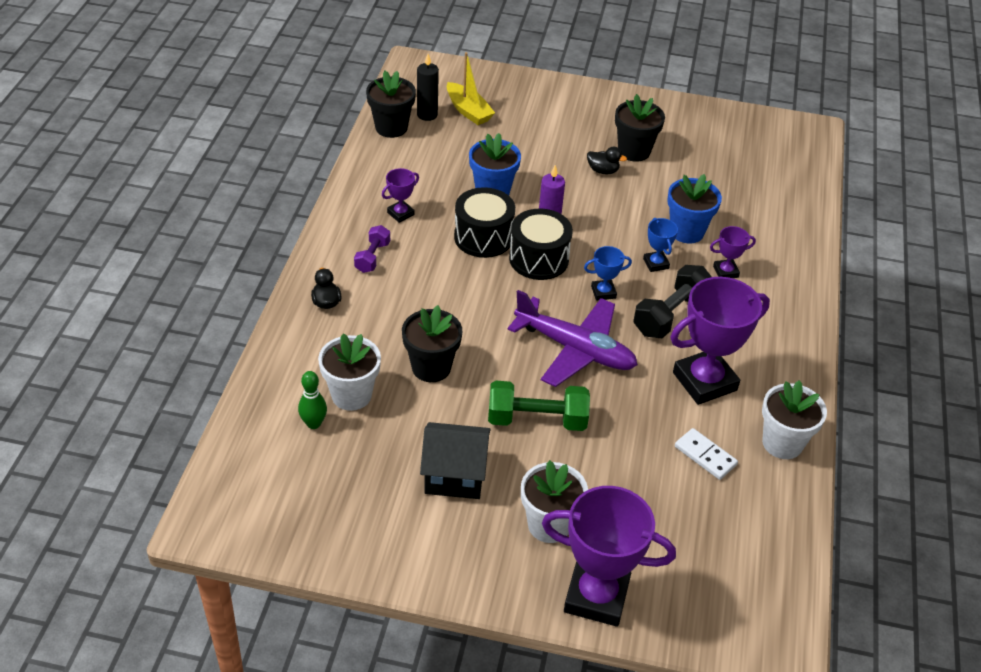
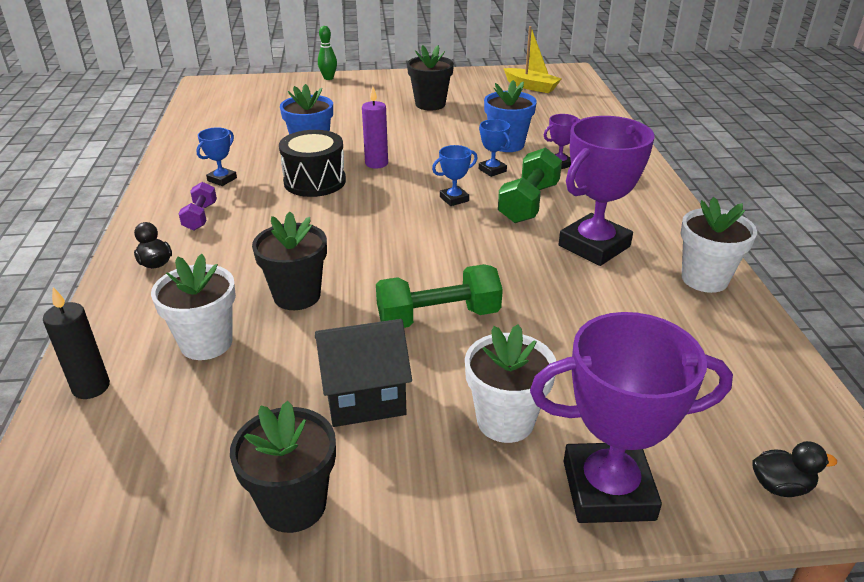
camera: 15 degrees left, 10 degrees down
(313, 423) = (163, 384): green bowling pin -> green bowling pin (328, 78)
(391, 127) = (195, 124): black flower pot -> black flower pot (294, 505)
(400, 213) = (222, 179): purple trophy -> blue trophy
(427, 115) = (228, 111): black candle -> black candle (91, 387)
(468, 111) = (267, 103): yellow boat -> yellow boat (531, 86)
(539, 259) = (378, 187): black drum -> none
(575, 349) = (449, 248): purple plane -> none
(603, 171) = (409, 120): black duck -> black duck (780, 486)
(671, 315) = (529, 203): black dumbbell -> green dumbbell
(705, 456) = (637, 308): white domino -> none

